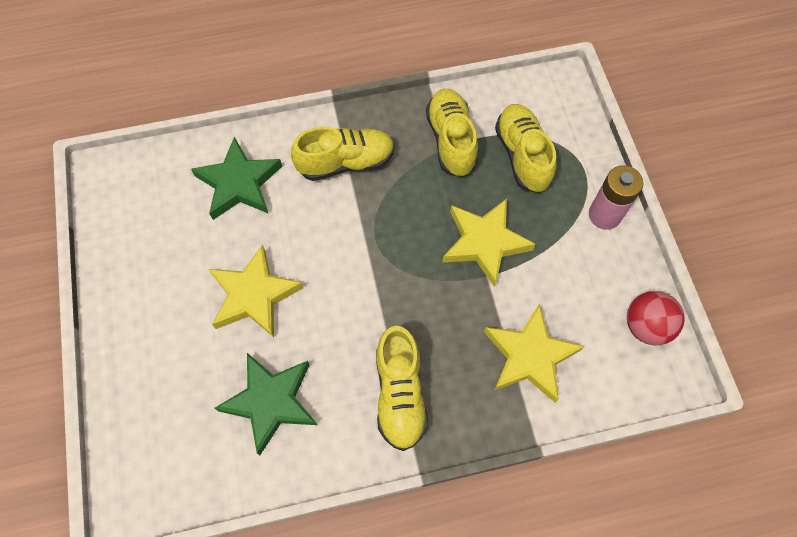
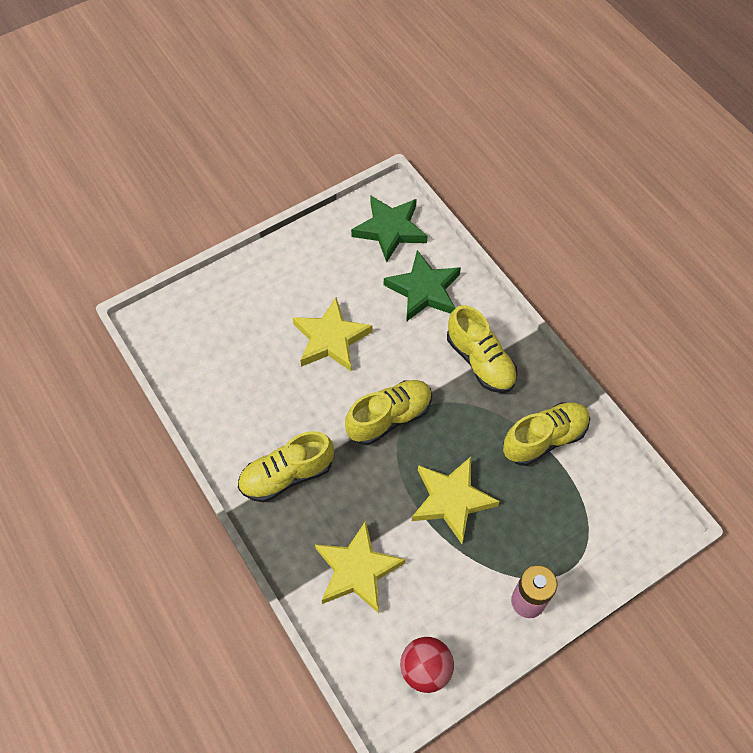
camera: 70 degrees right, 5 degrees down
(271, 402) = (249, 384): green star -> green star (390, 230)
(522, 156) = (558, 507): yellow shoe -> yellow shoe (389, 418)

